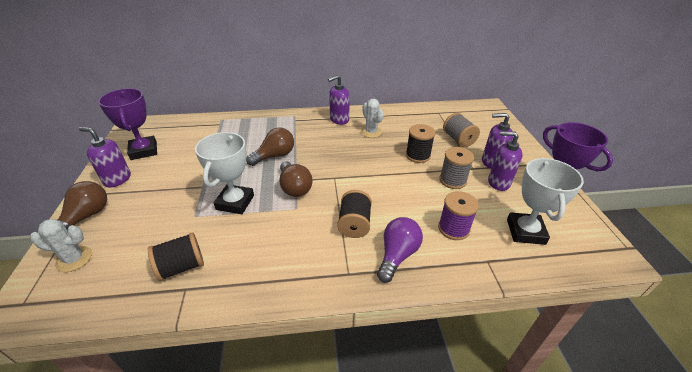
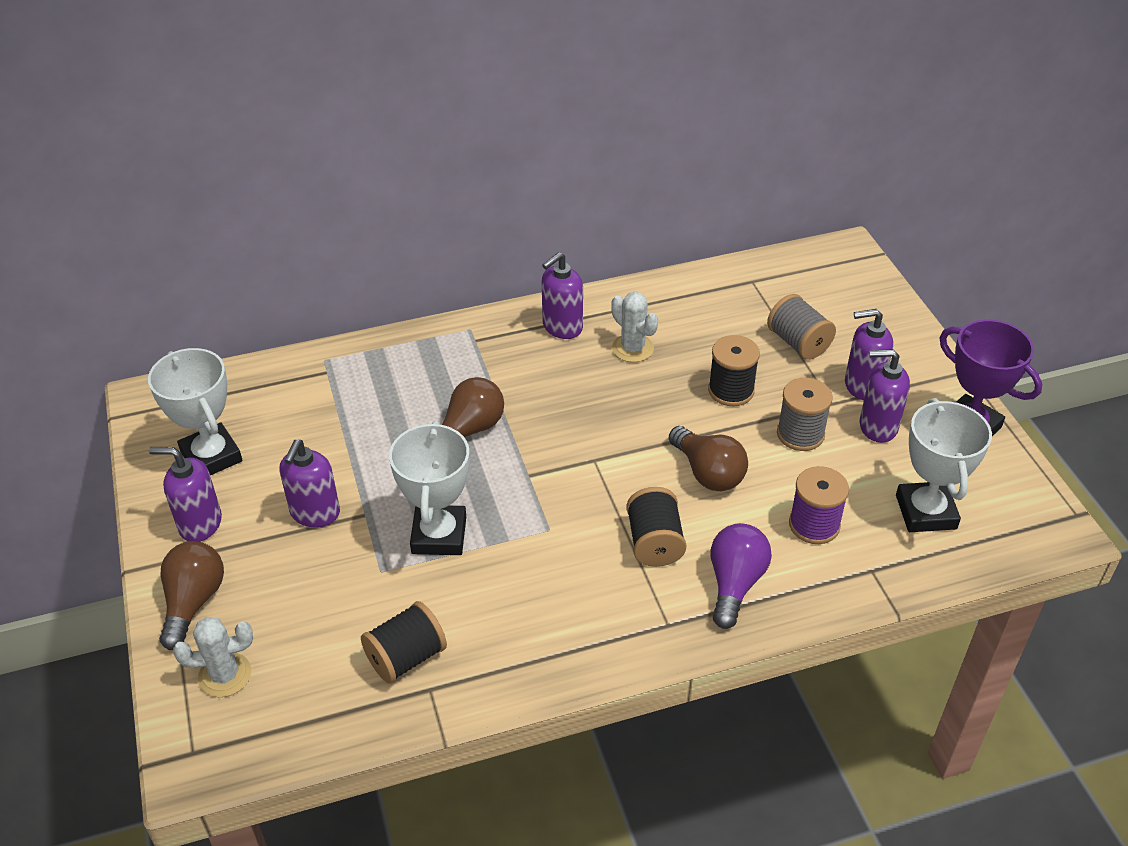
camera: 10 degrees left, 5 degrees up
(143, 151) = (211, 456): purple trophy -> white trophy
(177, 182) = (315, 513): none -> purple soap dispenser
(294, 187) = (531, 490): brown light bulb -> brown light bulb (708, 473)

